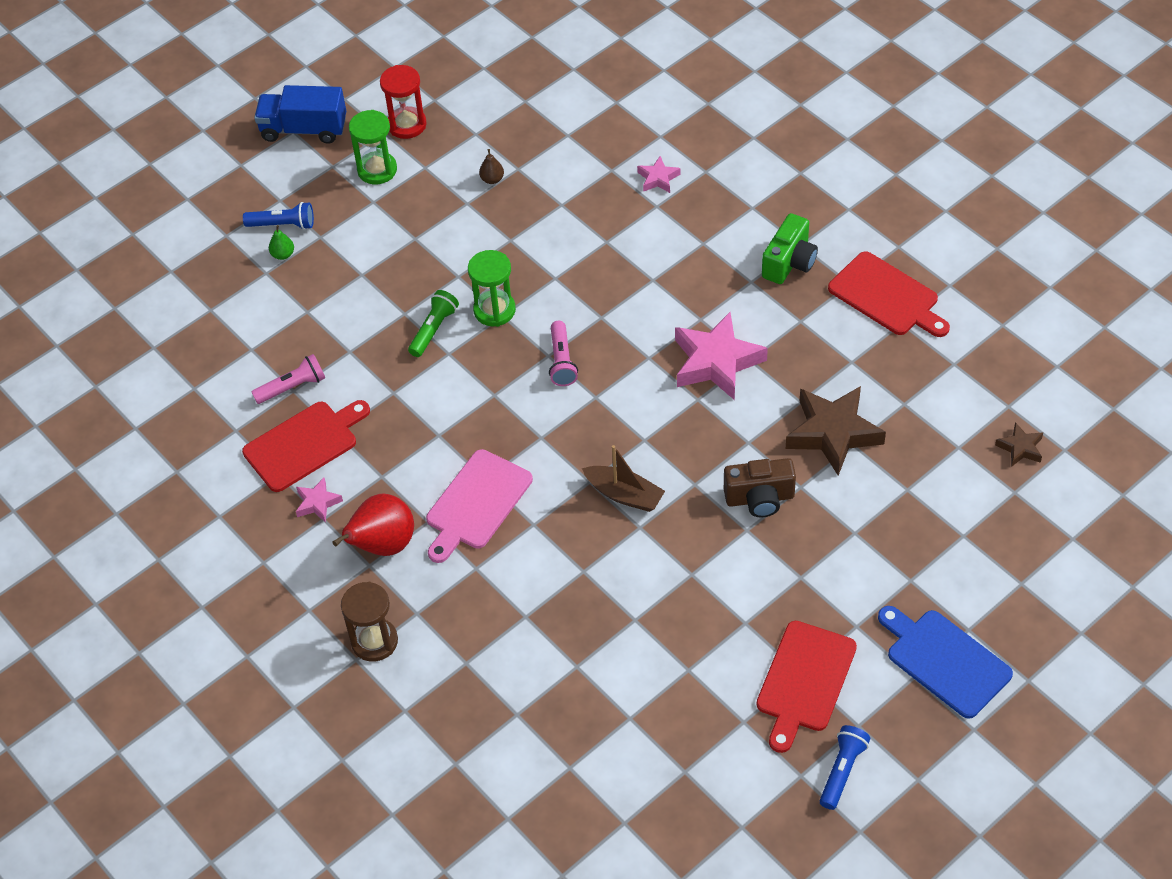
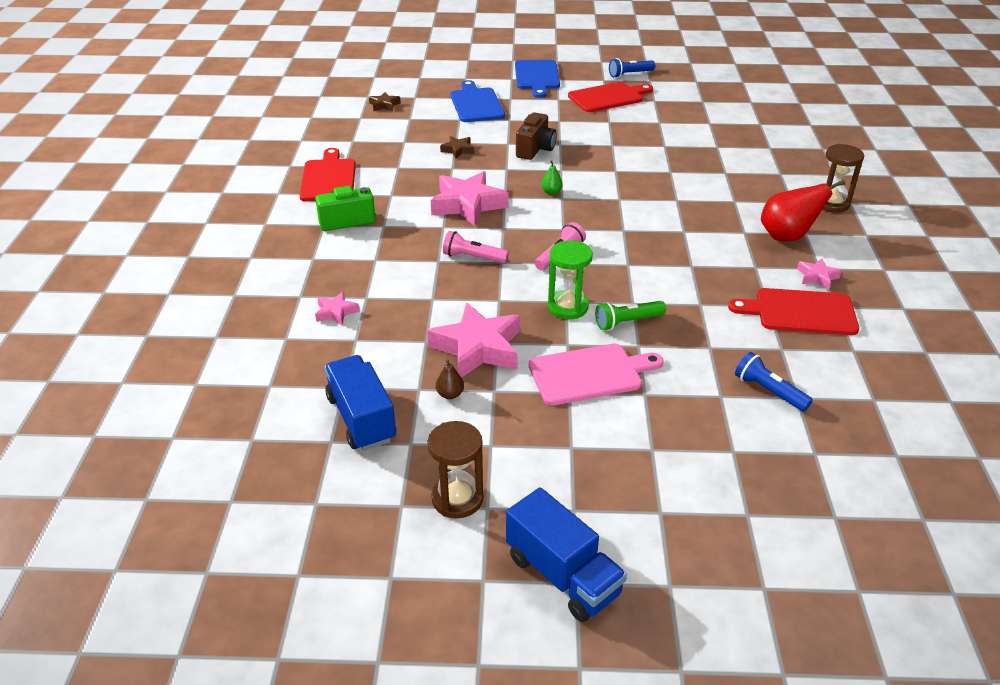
camera: 140 degrees left, 15 degrees down
(283, 225) = (678, 484): blue flashlight -> blue flashlight (768, 391)
(283, 254) = (703, 456): green pear -> green pear (551, 192)
(292, 387) = (780, 351): pink flashlight -> pink flashlight (473, 257)
(377, 170) = (536, 474): green hourglass -> none
(407, 125) = (457, 498): red hourglass -> brown hourglass
(476, 503) = (703, 224): pink cutting board -> pink cutting board (590, 374)
(517, 225) = (478, 348): none -> pink star
(526, 125) = (361, 418): none -> blue truck
(624, 494) = (606, 185): brown boat -> none
(759, 498) = (535, 149): brown camera -> brown camera turned 75 degrees clockwise
(833, 433) = (458, 150): brown star -> brown star, size x0.48
(930, 535) = (476, 104): none -> blue cutting board

